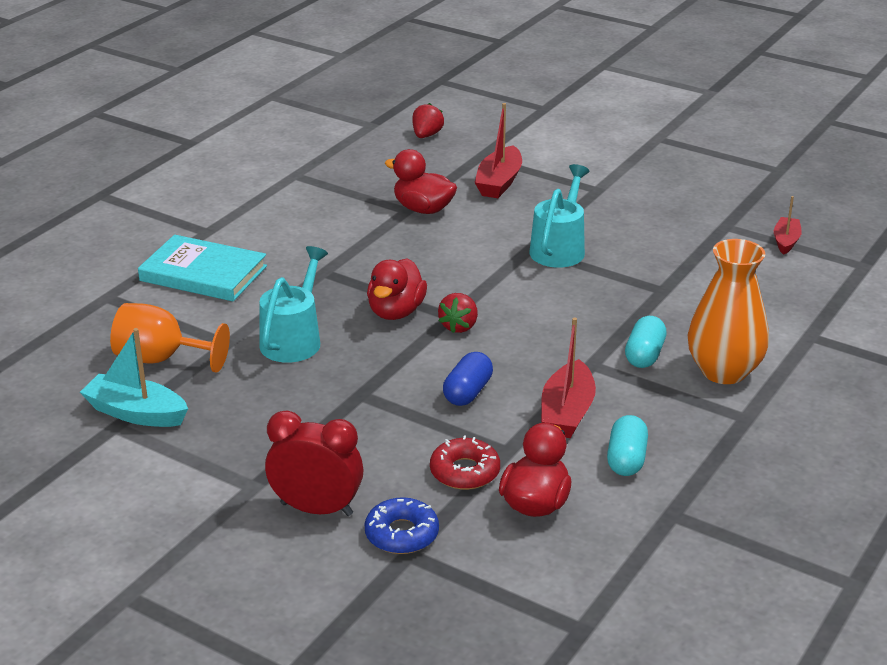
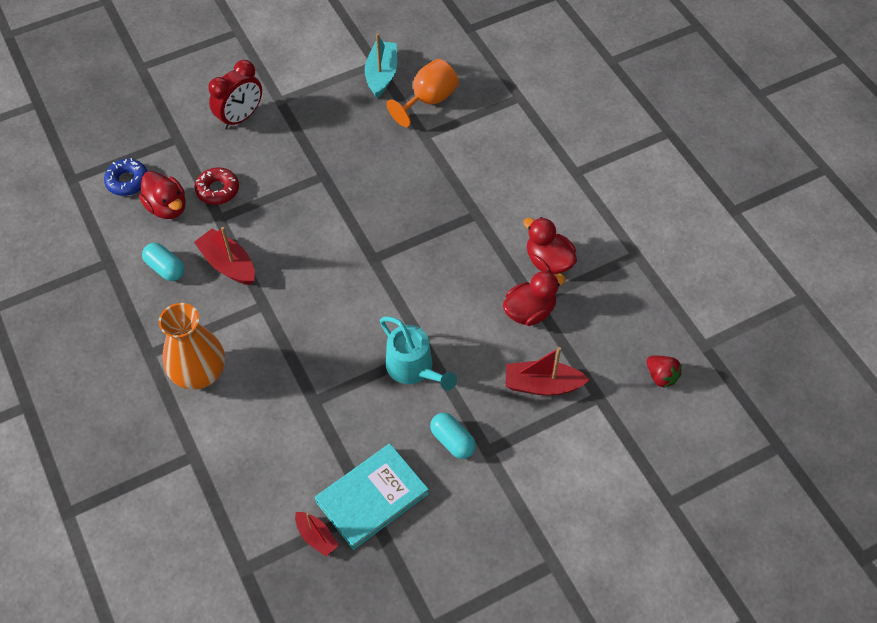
camera: 120 degrees right, 25 degrees up
(136, 413) = (381, 75): turquoise boat -> turquoise boat turned 45 degrees counterclockwise
(203, 274) = (517, 151): turquoise book -> turquoise book (372, 497)
(294, 339) = (405, 167): turquoise watering can -> none
(396, 312) = (399, 231): red duck -> red duck (548, 261)
(401, 534) = (193, 142): blue donut -> blue donut (127, 181)
(459, 326) = (357, 256): red strawberry -> none
(468, 392) = (285, 226): blue capsule -> none
(499, 182) = (542, 385): red boat -> red boat turned 45 degrees counterclockwise
(644, 355) = (250, 340): turquoise capsule -> turquoise capsule (452, 441)

